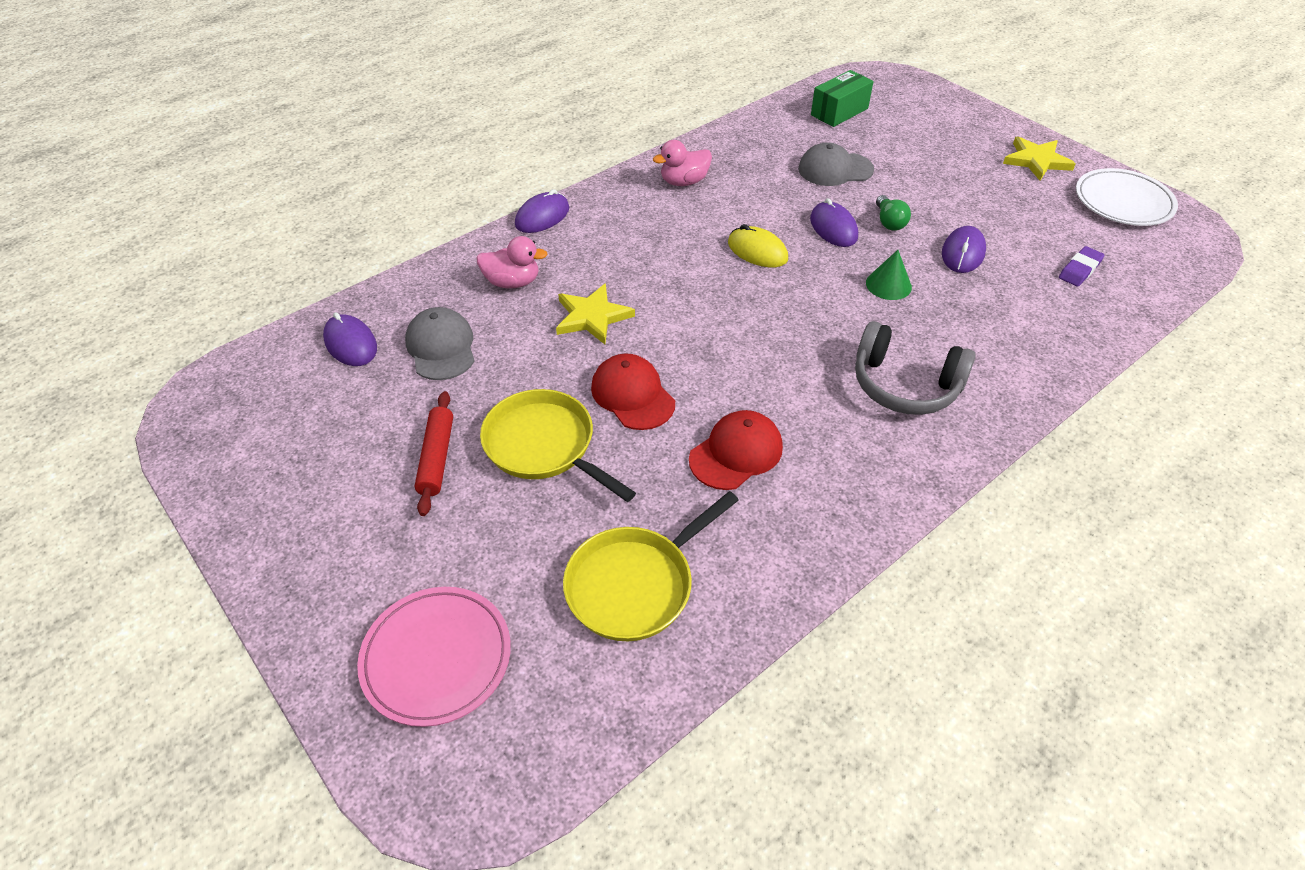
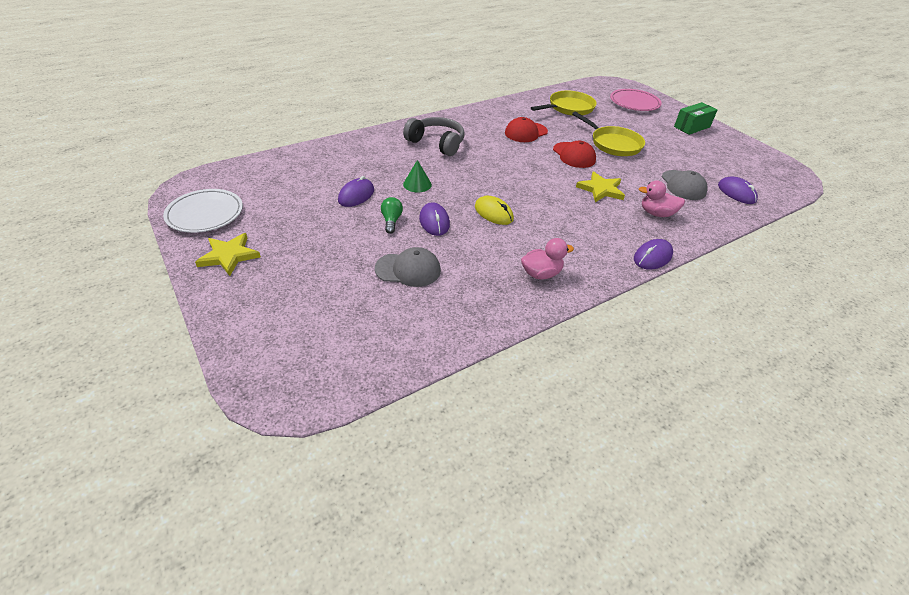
camera: 175 degrees left, 5 degrees down
(436, 458) = (661, 146): red rolling pin -> none
(839, 112) = (367, 339): green box -> green box (692, 127)
(1079, 270) = (291, 178): purple eraser -> none

